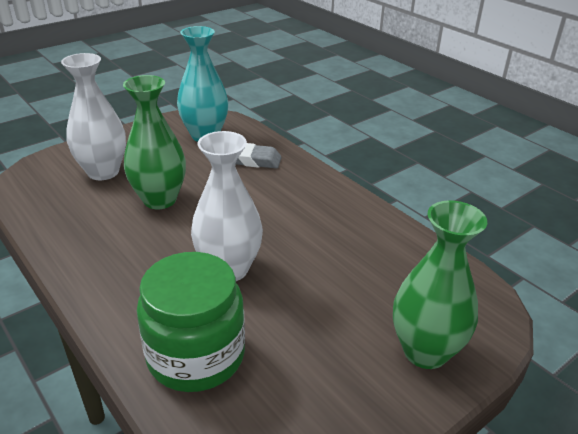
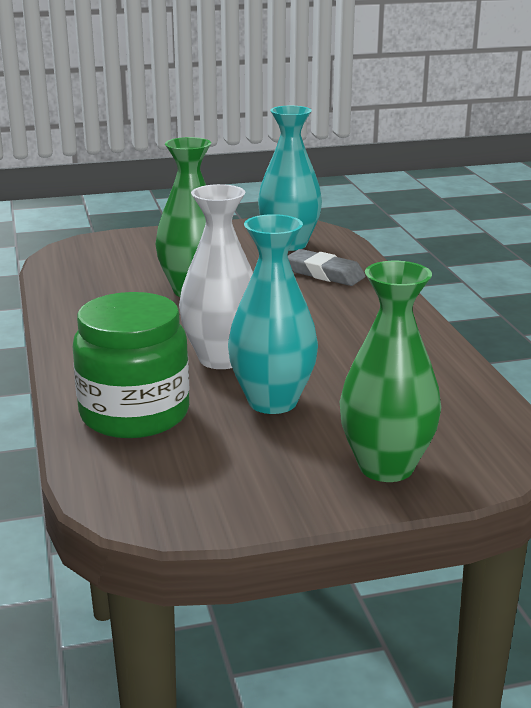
camera: 25 degrees right, 10 degrees down
(103, 172) = (150, 258): white vase -> none
(298, 306) = (272, 402): none -> turquoise vase

